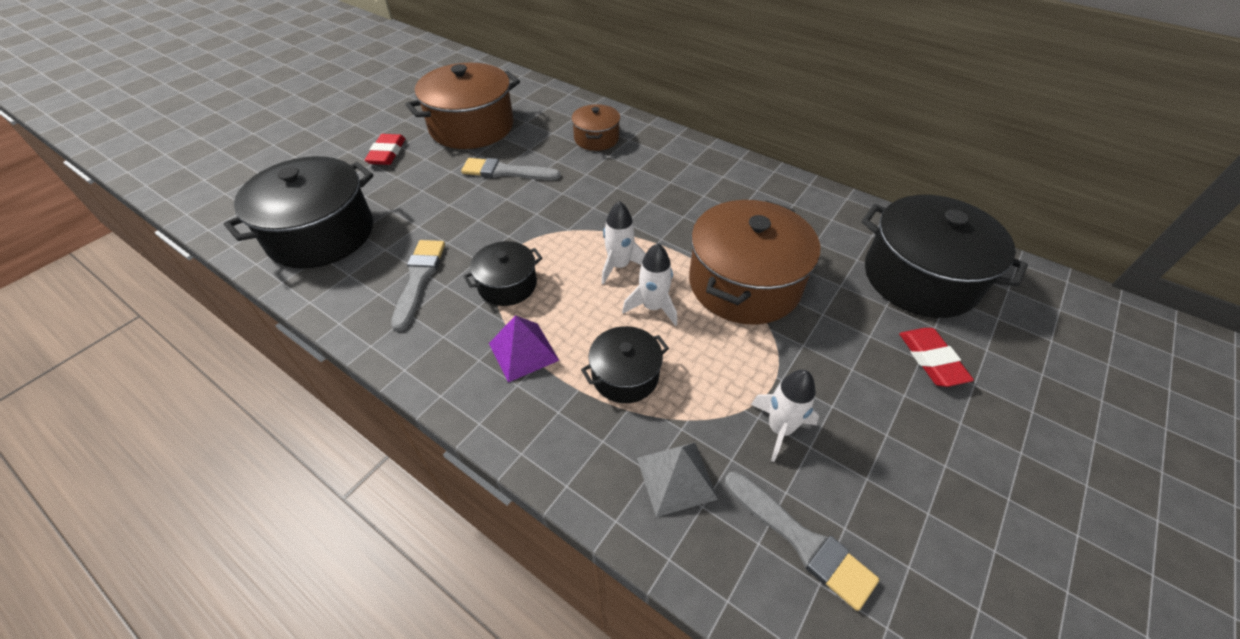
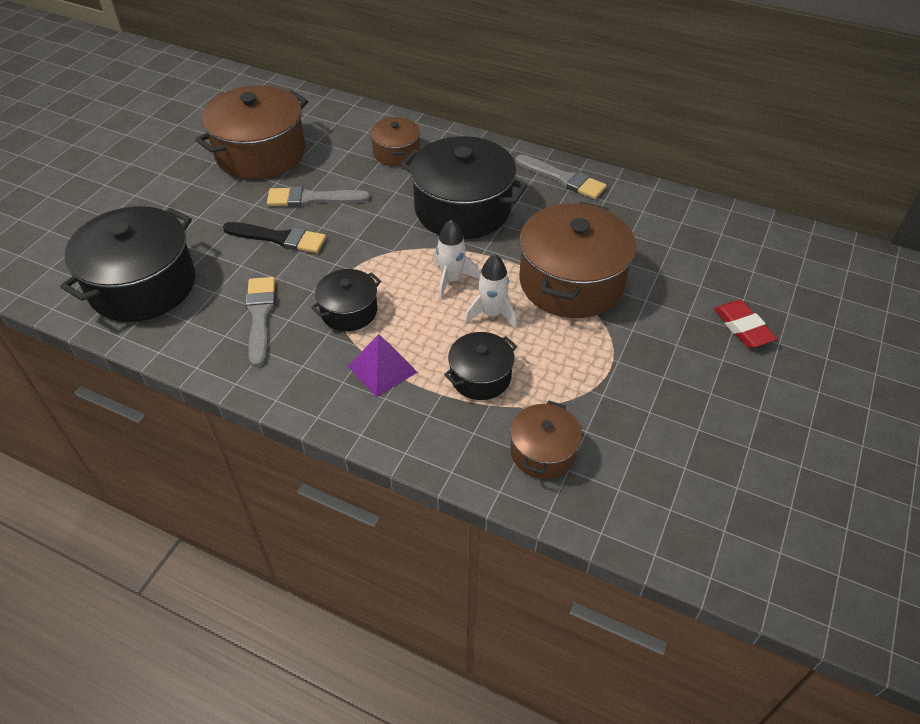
camera: 10 degrees left, 0 degrees up
(387, 153) = (179, 192): red eraser -> none
(463, 205) = (279, 238): none -> black brush
(676, 478) = (543, 452): grey pyramid -> brown pot
(779, 429) = (622, 401): white rocket -> none
(801, 540) = (652, 482): grey brush -> grey brush (563, 179)
(920, 278) = (727, 257): black pot -> black pot (463, 209)

